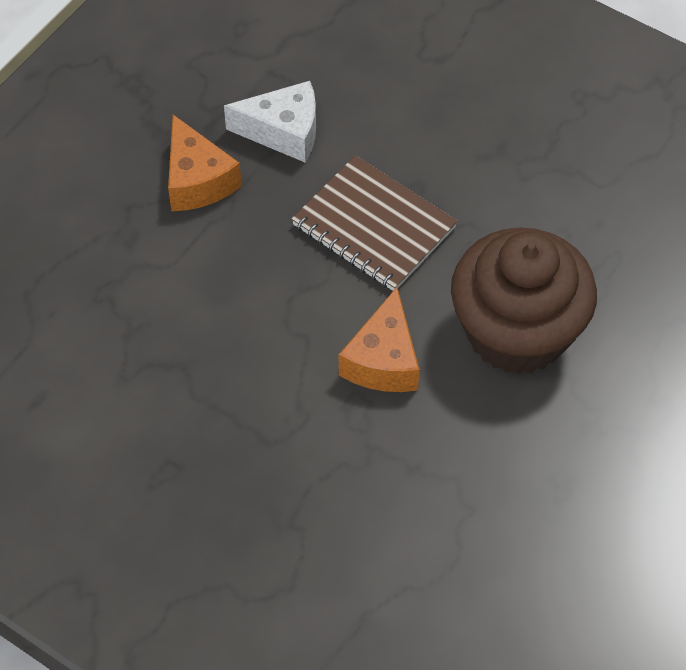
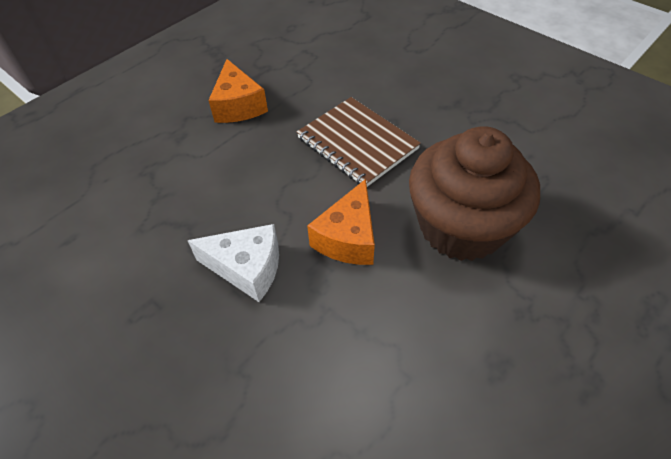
camera: 10 degrees right, 5 degrees down
(283, 132) = (305, 82): white cheese -> white cheese (247, 268)

